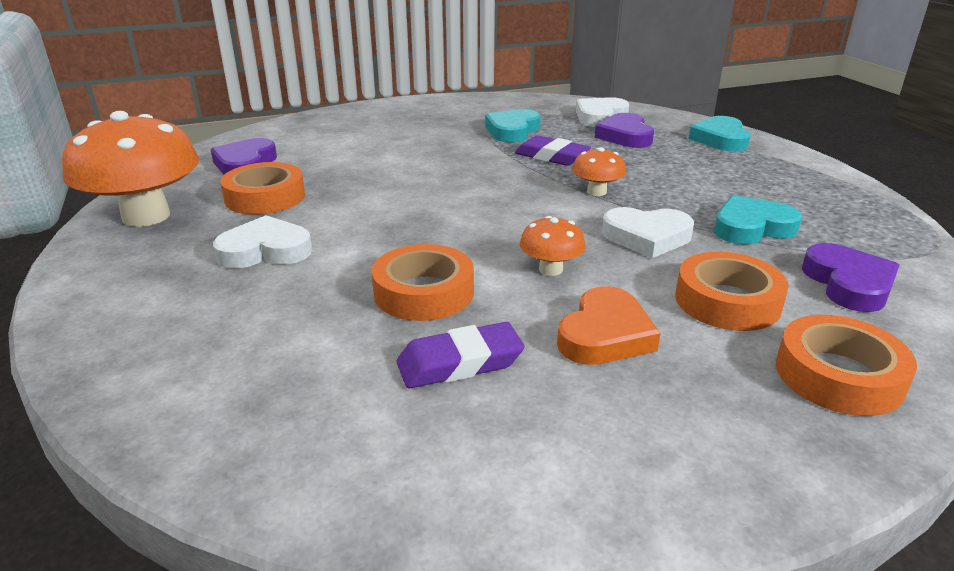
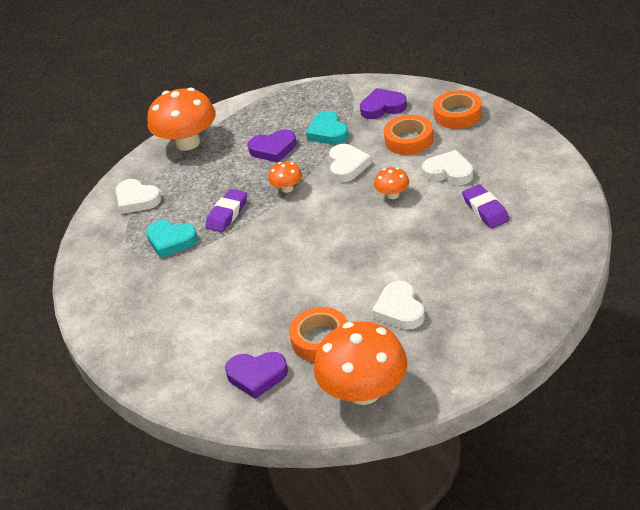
camera: 90 degrees left, 10 degrees up
(424, 292) = (429, 234): orange tape -> none
(605, 335) = (449, 172): orange heart -> white heart
(625, 136) = (182, 184): purple heart -> purple heart (273, 149)
(720, 139) = (188, 143): turquoise heart -> orange mushroom

